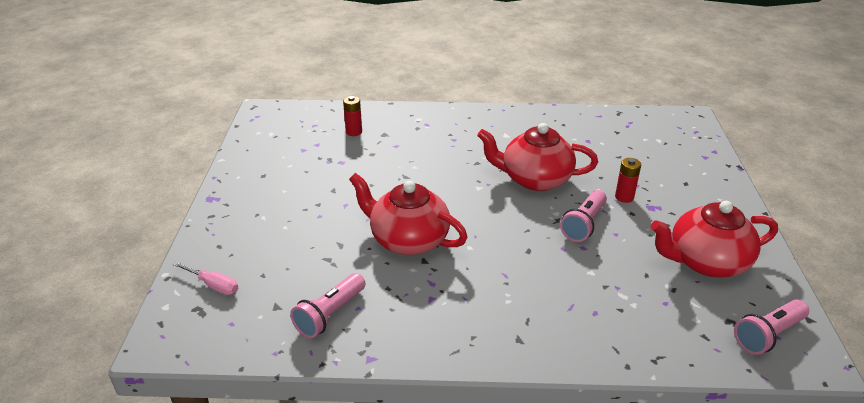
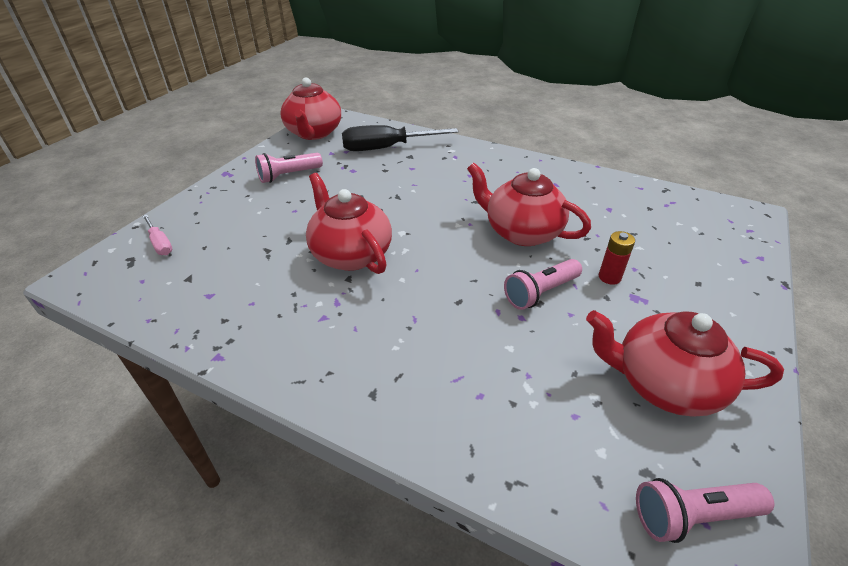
camera: 25 degrees right, 5 degrees up
(266, 133) = (314, 133): none -> red teapot
(330, 314) = (223, 301): pink flashlight -> pink flashlight (289, 175)
(354, 132) = (385, 148): red battery -> black screwdriver

